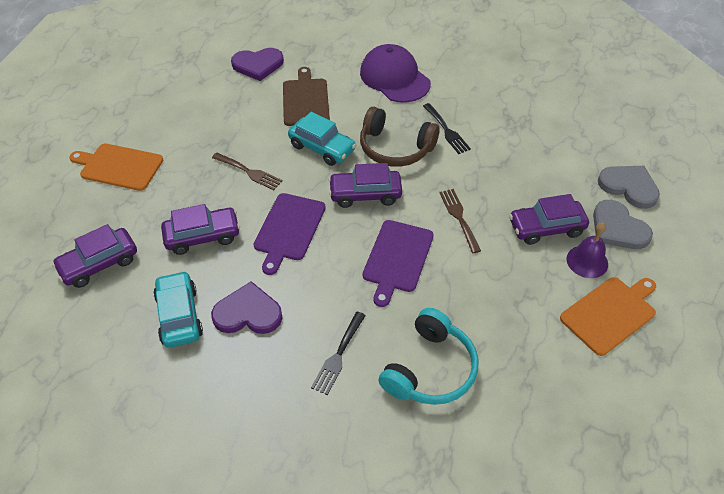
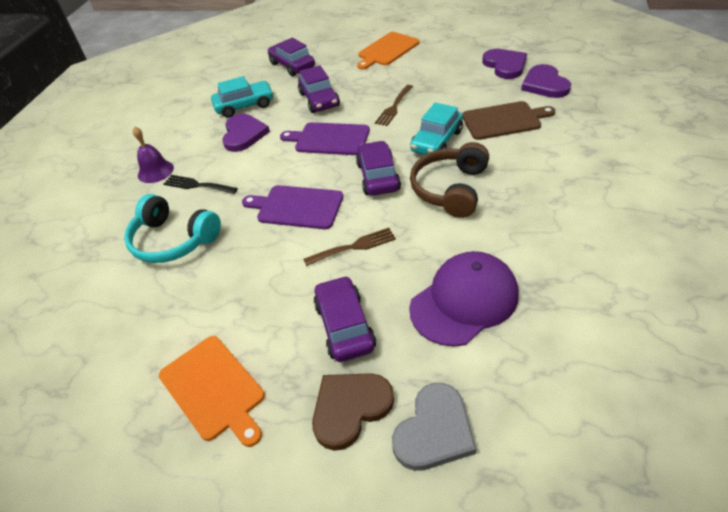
camera: 90 degrees right, 5 degrees down
(119, 167) = (387, 50): orange cutting board -> orange cutting board turned 150 degrees counterclockwise
(209, 82) = (505, 65): none -> purple heart
(394, 78) = (573, 175): purple cap -> purple cap (464, 301)
(447, 130) = (493, 226): black fork -> none
(587, 261) = (293, 368): purple bell -> purple bell (155, 171)
(618, 228) = (350, 408): grey heart -> brown heart

